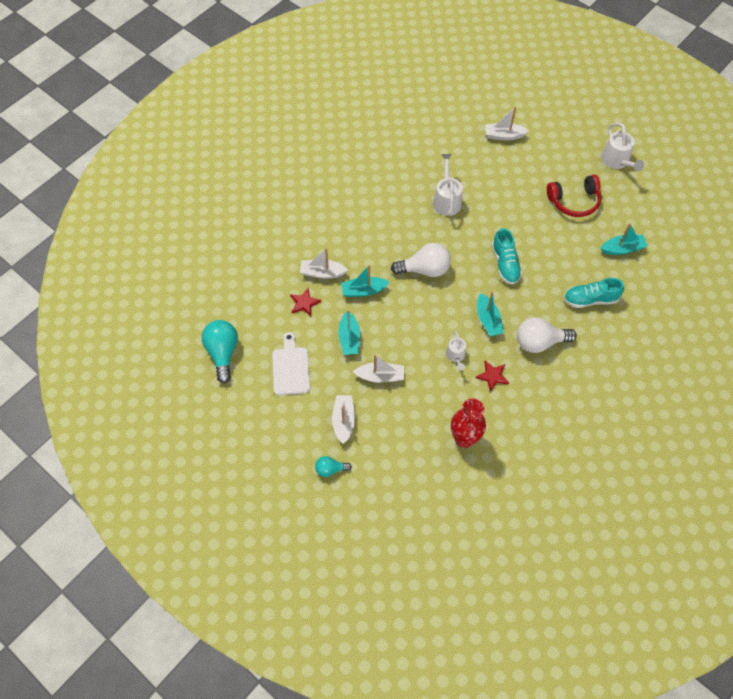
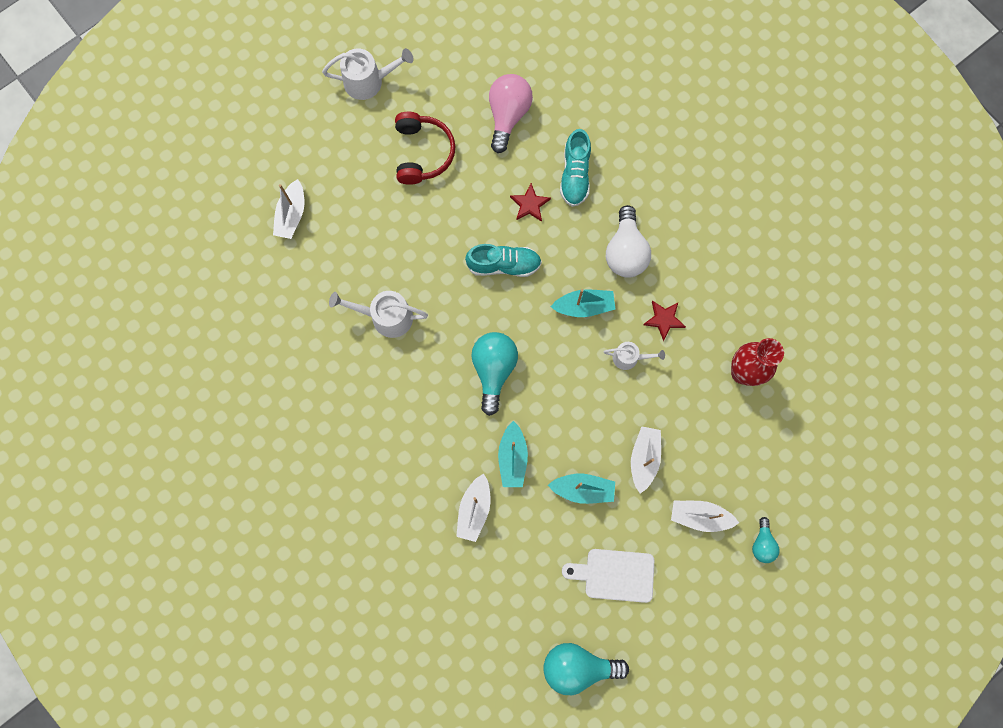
camera: 80 degrees left, 15 degrees up
(304, 303) = (518, 542): red star -> red star (529, 204)
(424, 269) = (493, 370): white light bulb -> turquoise light bulb
(622, 249) = (508, 116): turquoise boat -> pink light bulb

